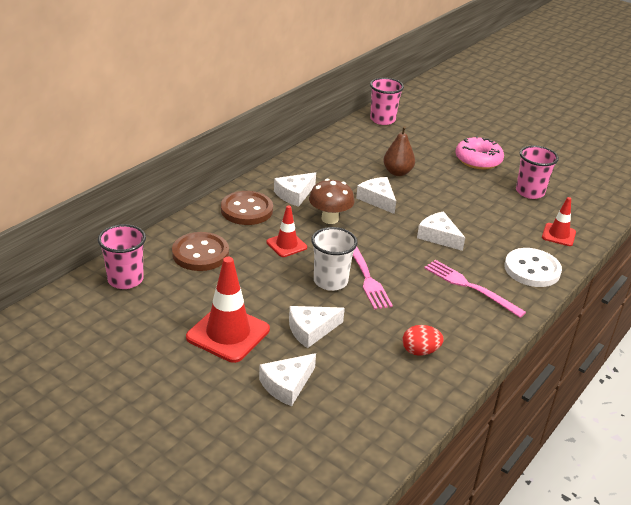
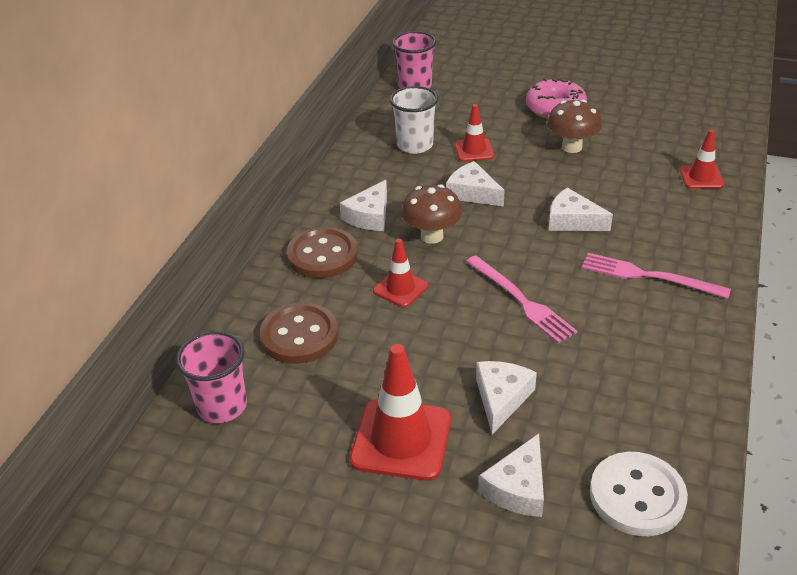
camera: 15 degrees left, 5 degrees up
(311, 330) = (501, 398): white cheese -> white cheese turned 150 degrees clockwise
(330, 281) = (483, 322): white cup -> white cup (415, 145)
(397, 172) = (474, 150): brown pear -> red traffic cone
(420, 351) = (646, 382): red egg -> none
(472, 189) = (571, 147): none -> brown mushroom
(530, 192) = (637, 132): pink cup -> none
(532, 269) = (701, 231): white button -> white button (637, 496)

